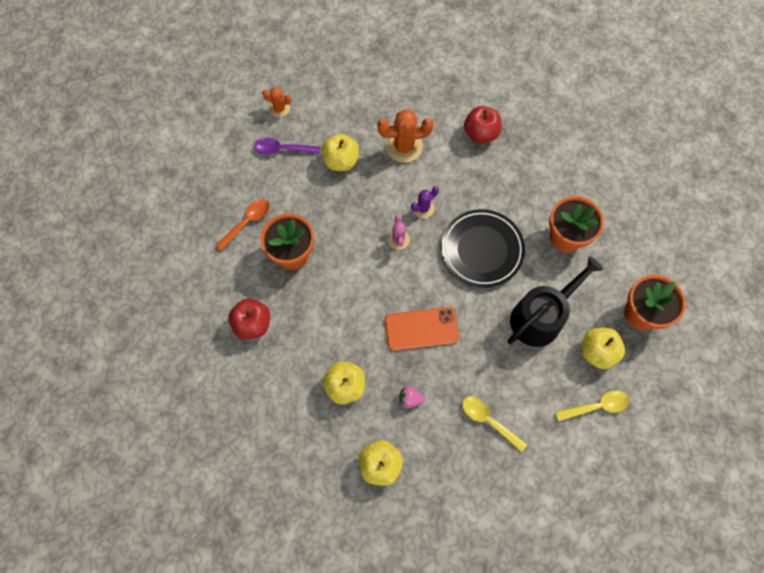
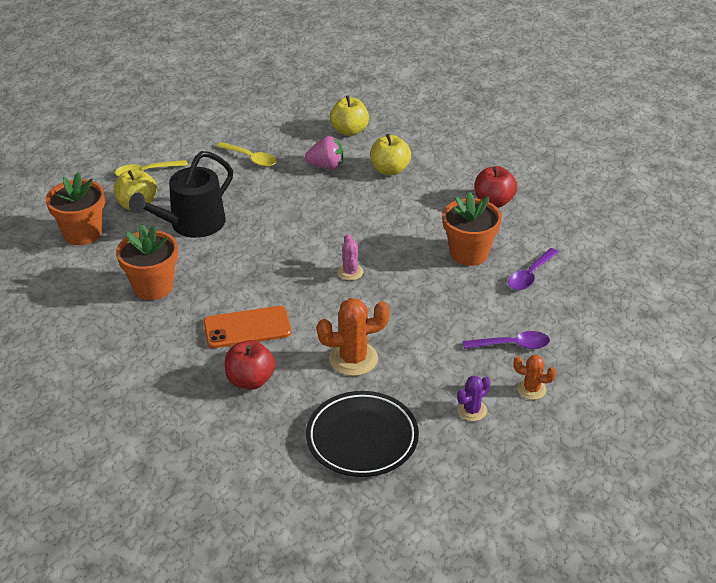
camera: 175 degrees right, 30 degrees down
(247, 222) = (530, 275): orange spoon -> purple spoon
(341, 161) = (433, 338): yellow apple -> none
(410, 399) = (326, 166): pink strawberry -> pink strawberry, size x1.57
(421, 329) = (318, 209): orange phone -> orange phone (247, 328)
(423, 208) = (323, 300): purple cactus -> purple cactus (472, 410)
(482, 250) = (253, 270): black plate -> black plate (362, 438)

